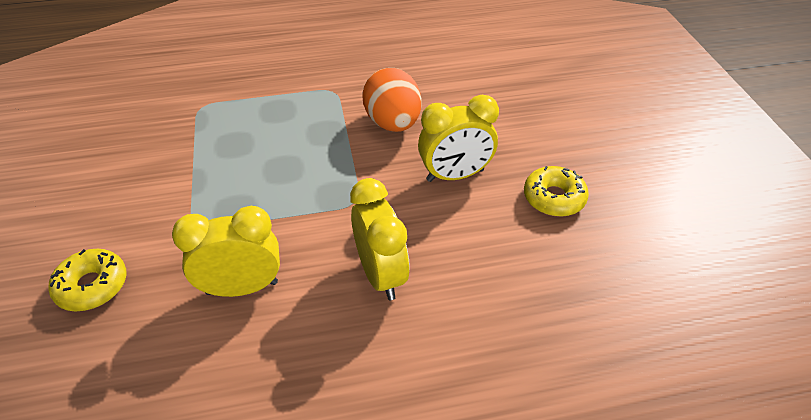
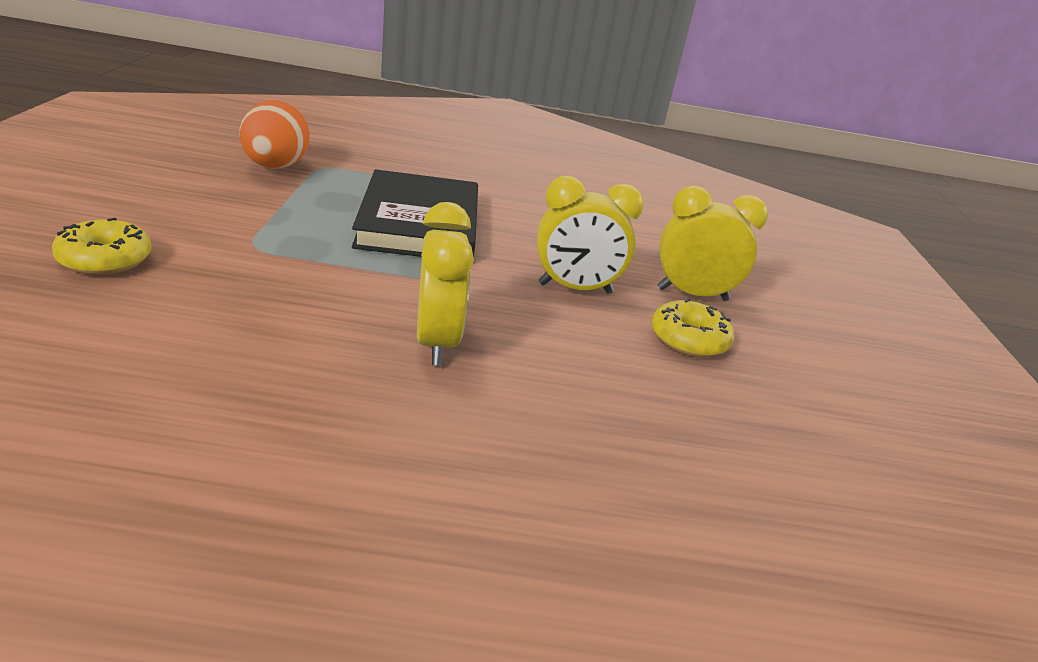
camera: 10 degrees right, 15 degrees down
(242, 287) = (267, 307): yellow clock -> yellow clock (692, 294)
(308, 146) = (419, 223): none -> black book
(393, 123) = (525, 231): orange egg -> orange egg (275, 167)

